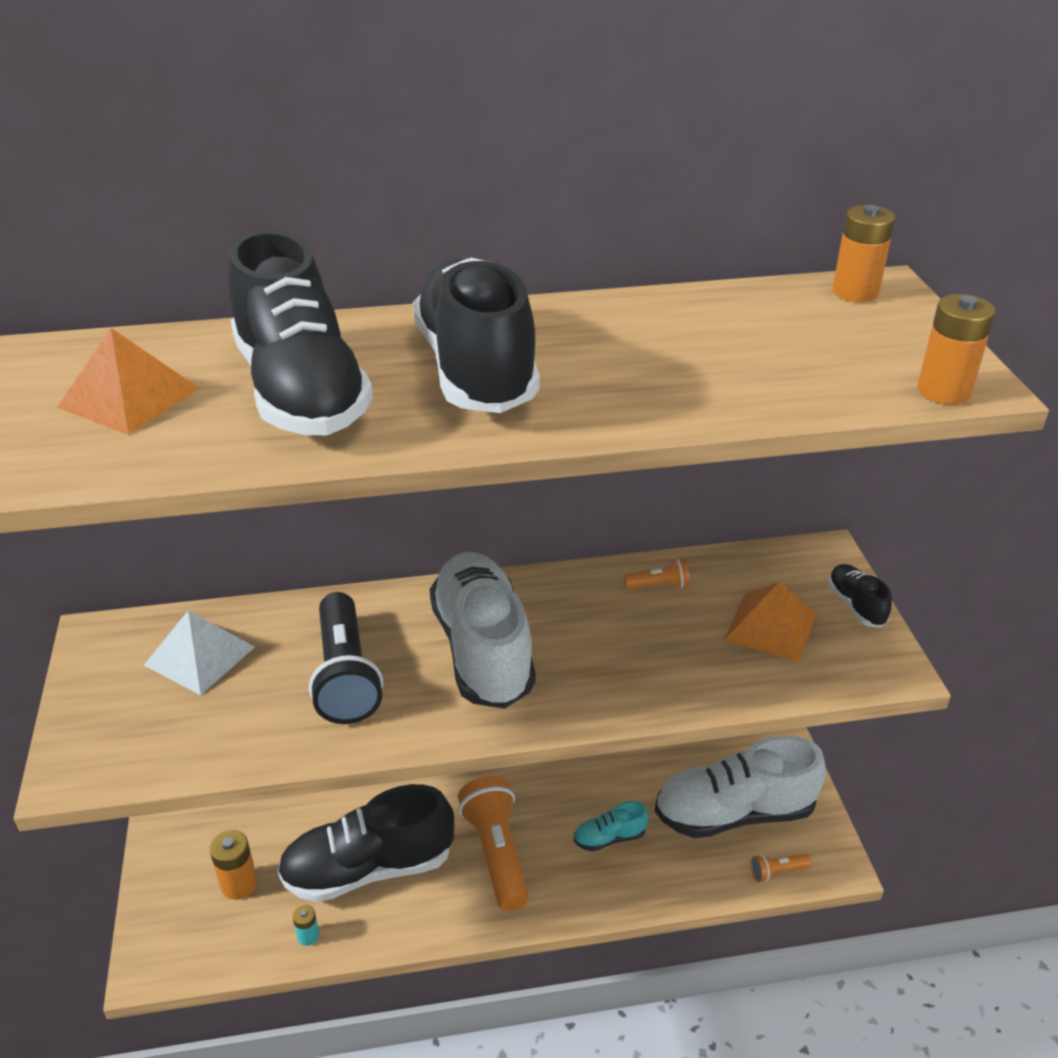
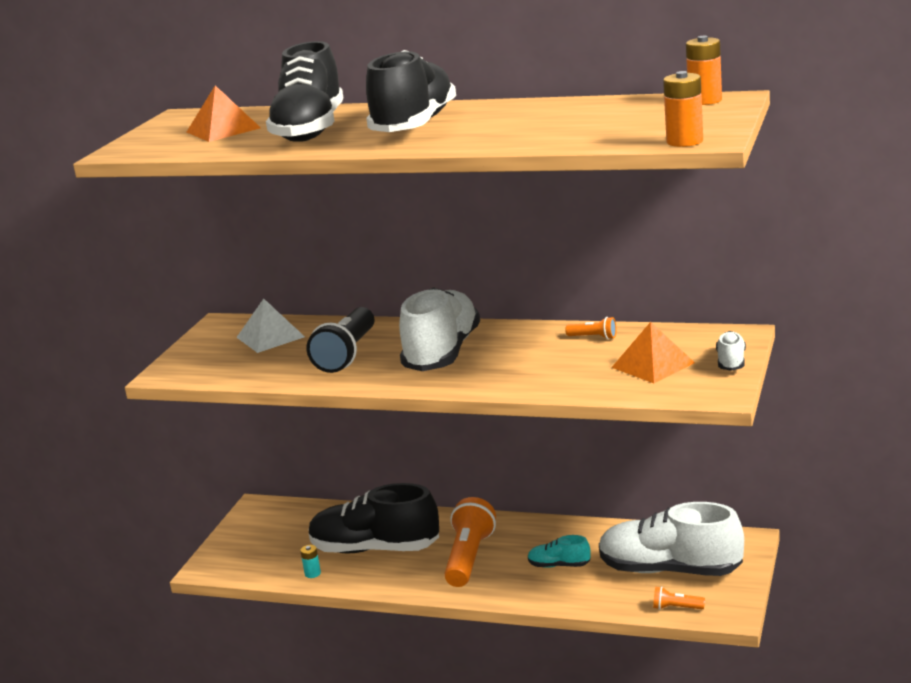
camera: 30 degrees right, 15 degrees down
(239, 884) = (286, 541): orange battery -> none
(856, 605) = (731, 362): black shoe -> white shoe

